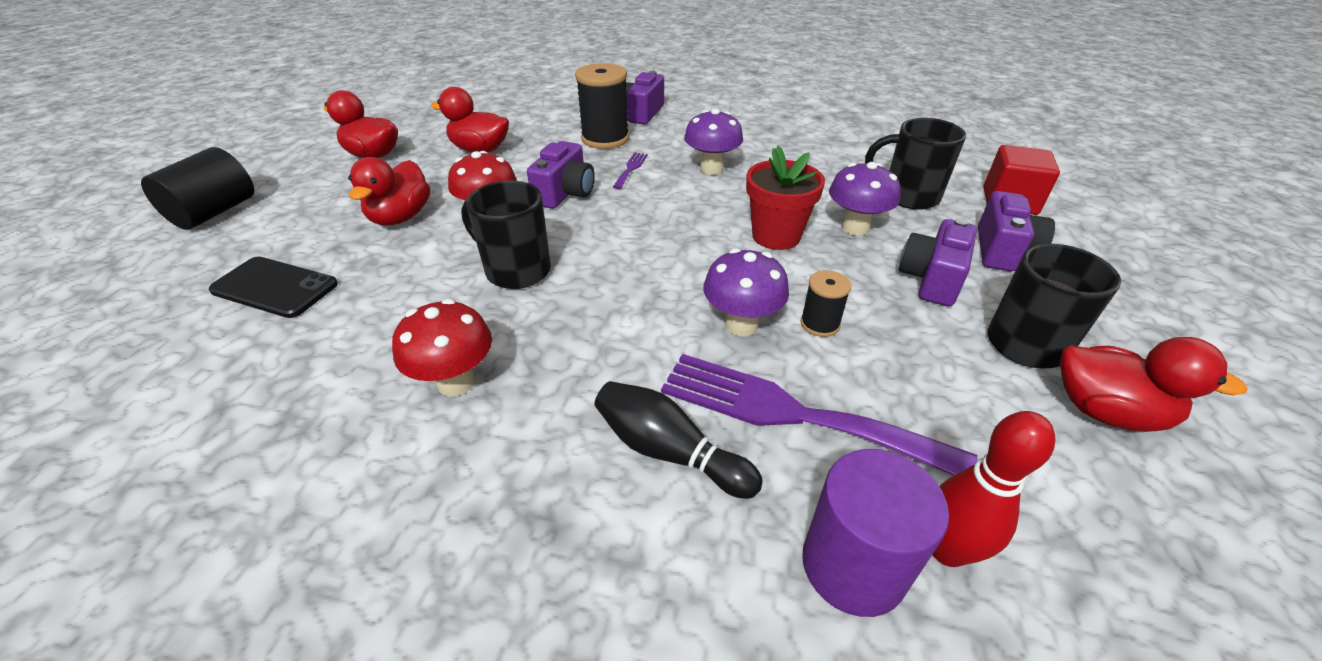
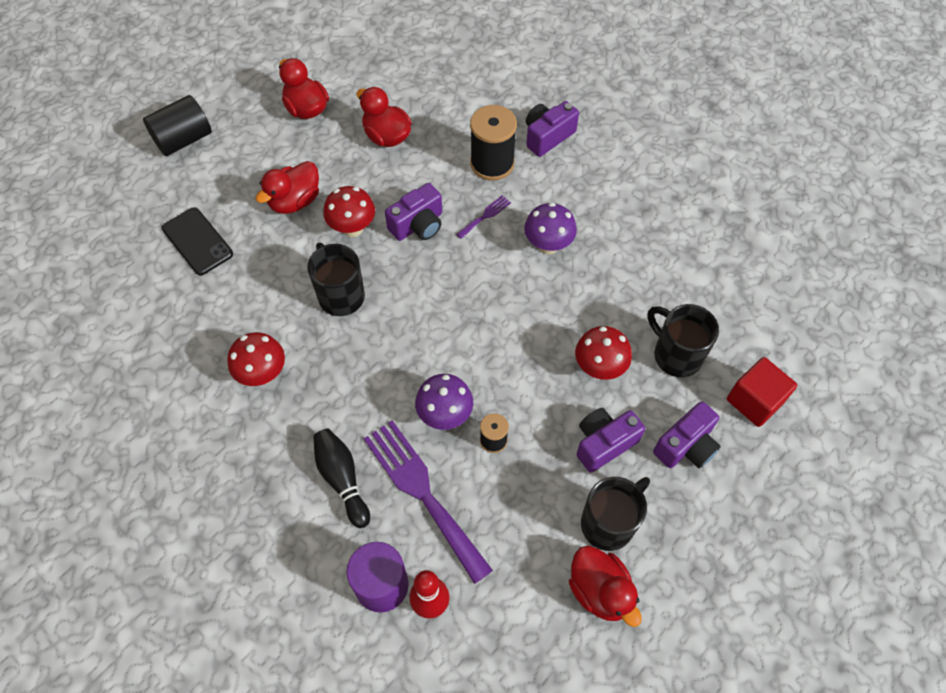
camera: 30 degrees right, 20 degrees up
(776, 236) = (533, 347): red flower pot -> none
(855, 228) = (599, 368): purple mushroom -> red mushroom

